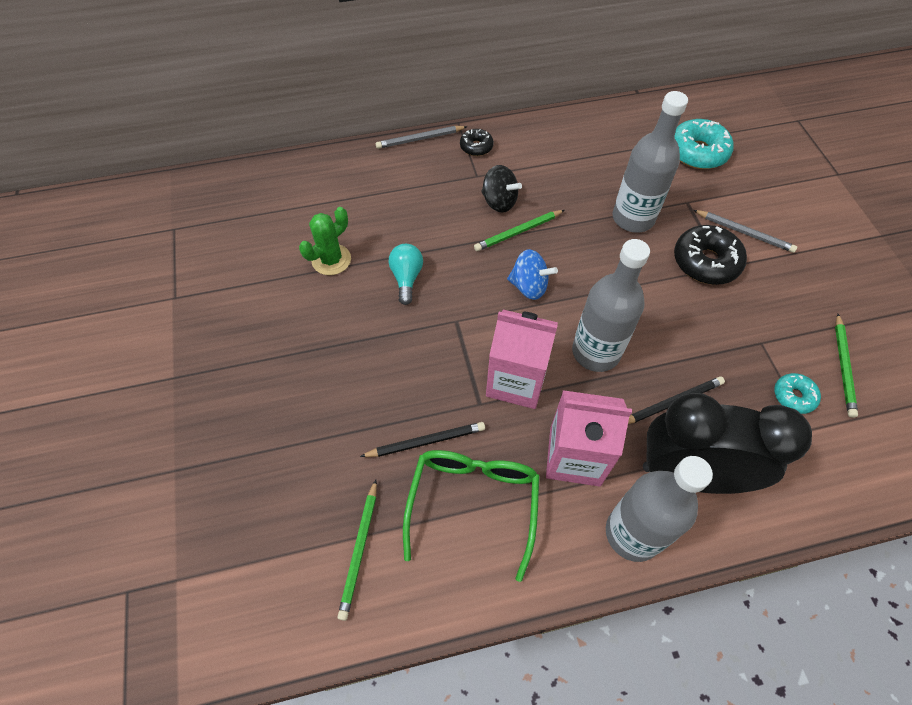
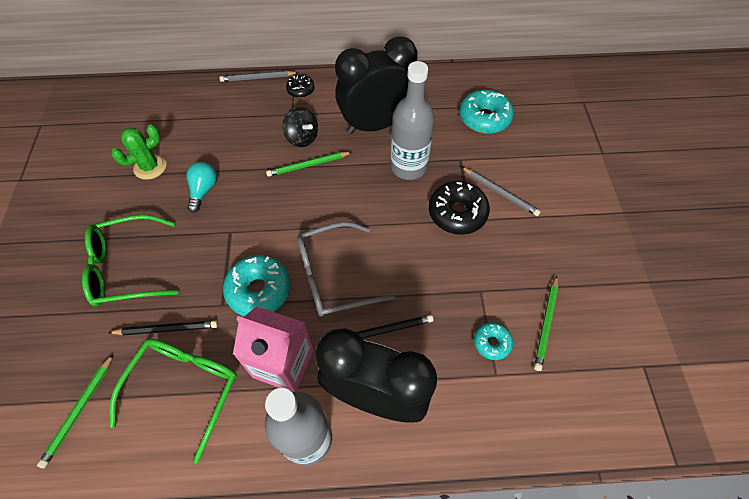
camera: 10 degrees right, 0 degrees up
(351, 380) = (127, 268): none -> green glasses
(516, 381) = (259, 290): pink carton -> turquoise donut
(529, 286) = (300, 212): blue spinning top -> none
(578, 176) = (376, 125): none -> black clock
(596, 352) = (334, 276): grey bottle -> grey glasses

